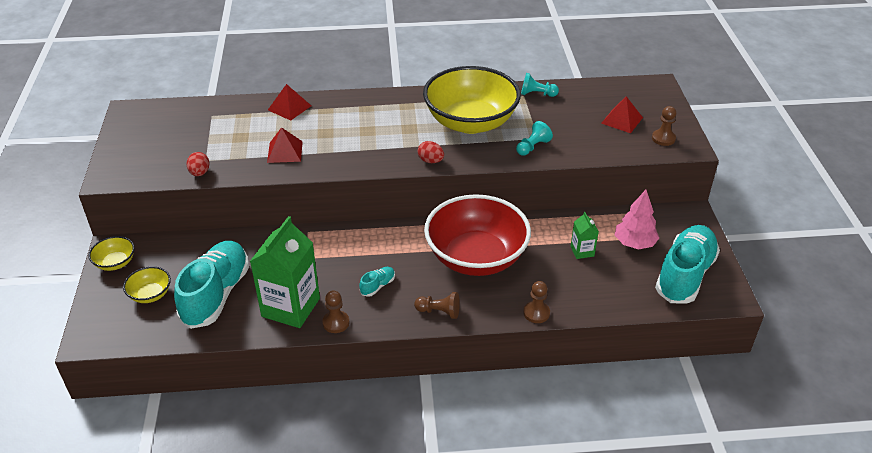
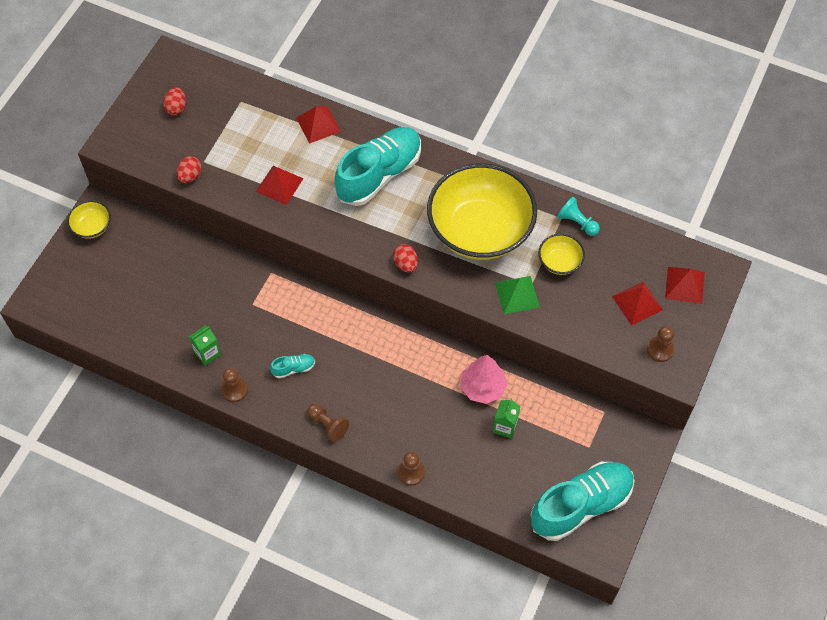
camera: 30 degrees right, 20 degrees up
(150, 294) = (103, 278): yellow bowl -> yellow bowl (559, 262)
(156, 137) = (176, 108): none -> red egg
(216, 295) = (155, 307): turquoise shoe -> turquoise shoe (379, 174)
(291, 307) = (207, 353): green carton -> green carton, size x0.46
(476, 257) = (401, 382): red bowl -> none
(532, 147) = (517, 294): turquoise pawn -> green pyramid
(634, 243) = (563, 443): pink tree -> pink tree (482, 387)
(643, 99) = (685, 285): none -> red pyramid

